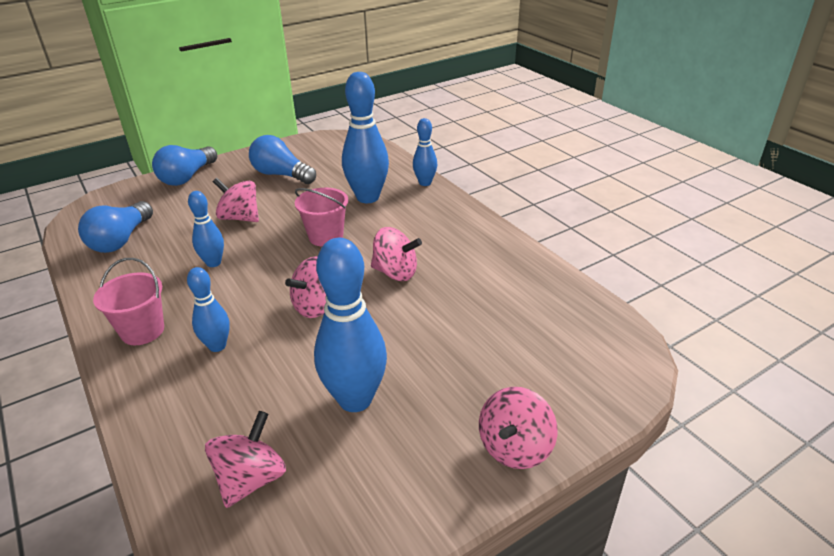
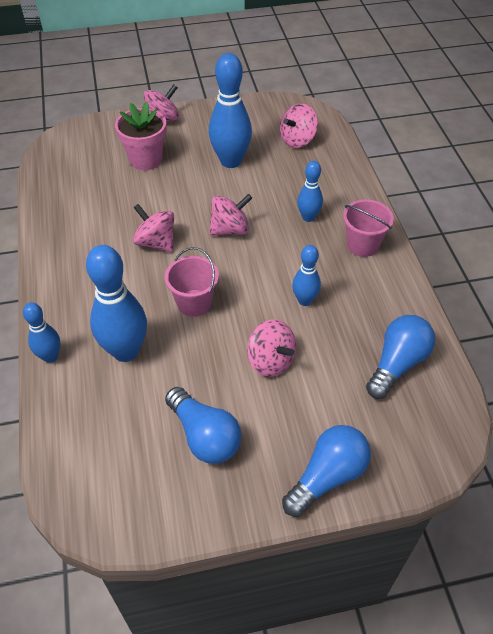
camera: 160 degrees left, 15 degrees up
(483, 365) = (146, 159): none -> pink flower pot

